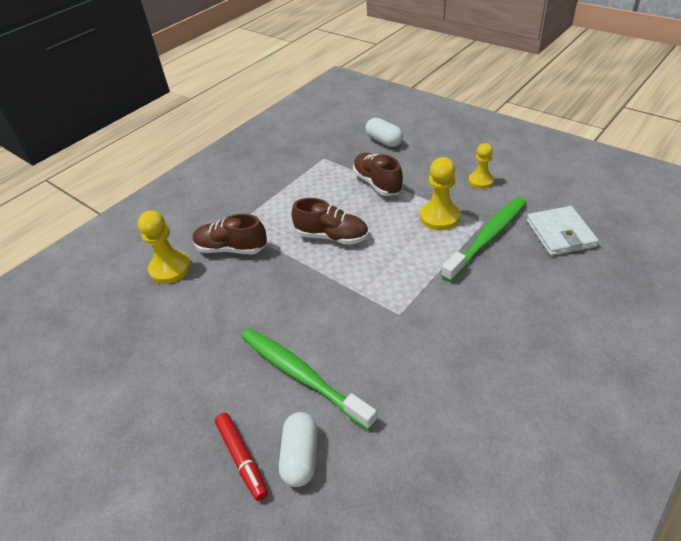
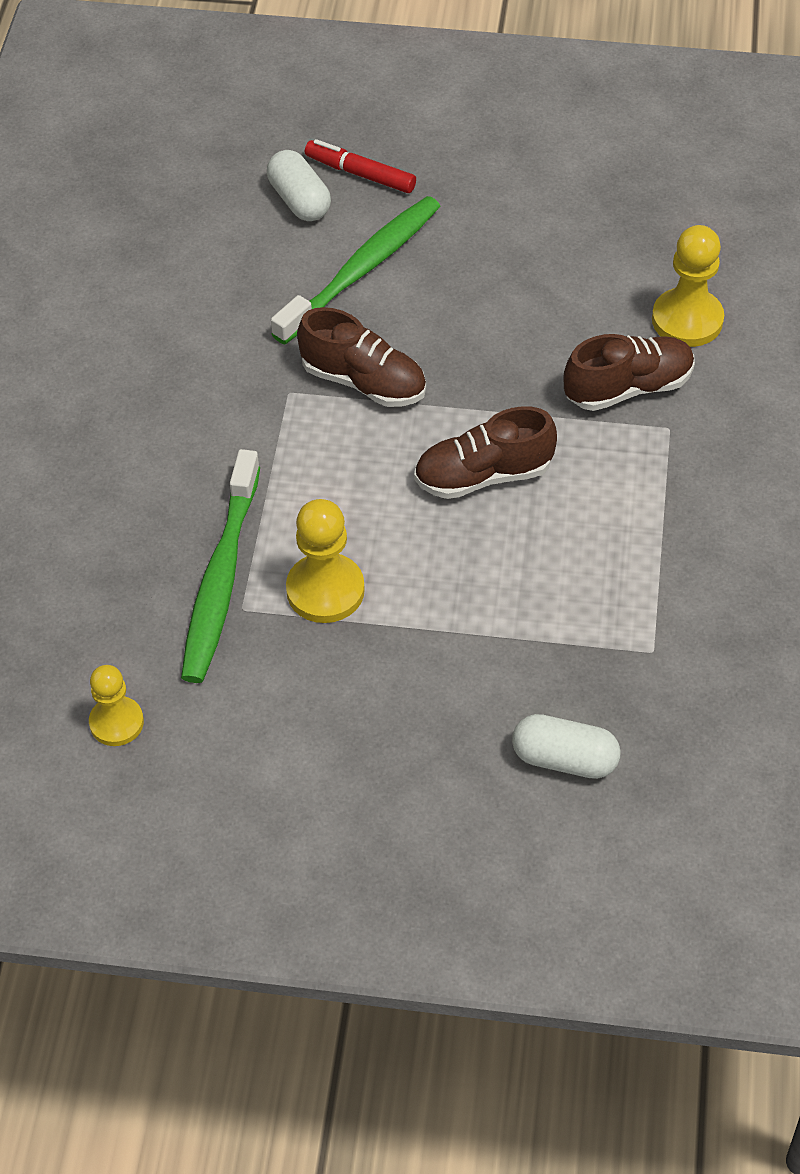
camera: 145 degrees right, 10 degrees up
(302, 375) = (362, 270): green toothbrush -> green toothbrush turned 60 degrees counterclockwise
(377, 183) = (490, 626): brown shoe -> brown shoe (363, 382)
(481, 181) = (292, 715): yellow pawn -> yellow pawn (116, 722)
(560, 234) = (101, 636): white wallet -> none

